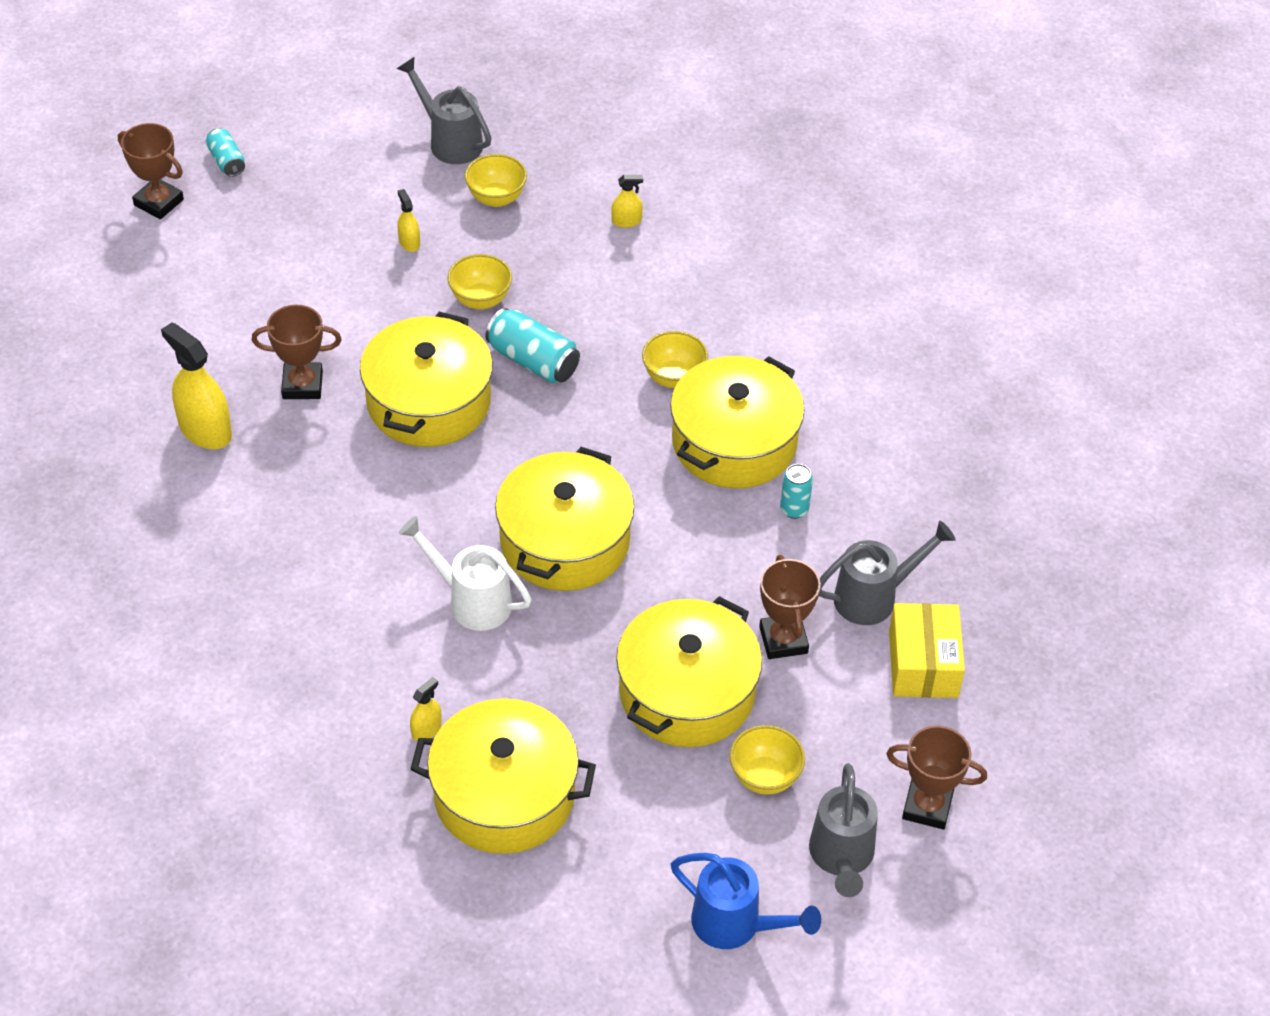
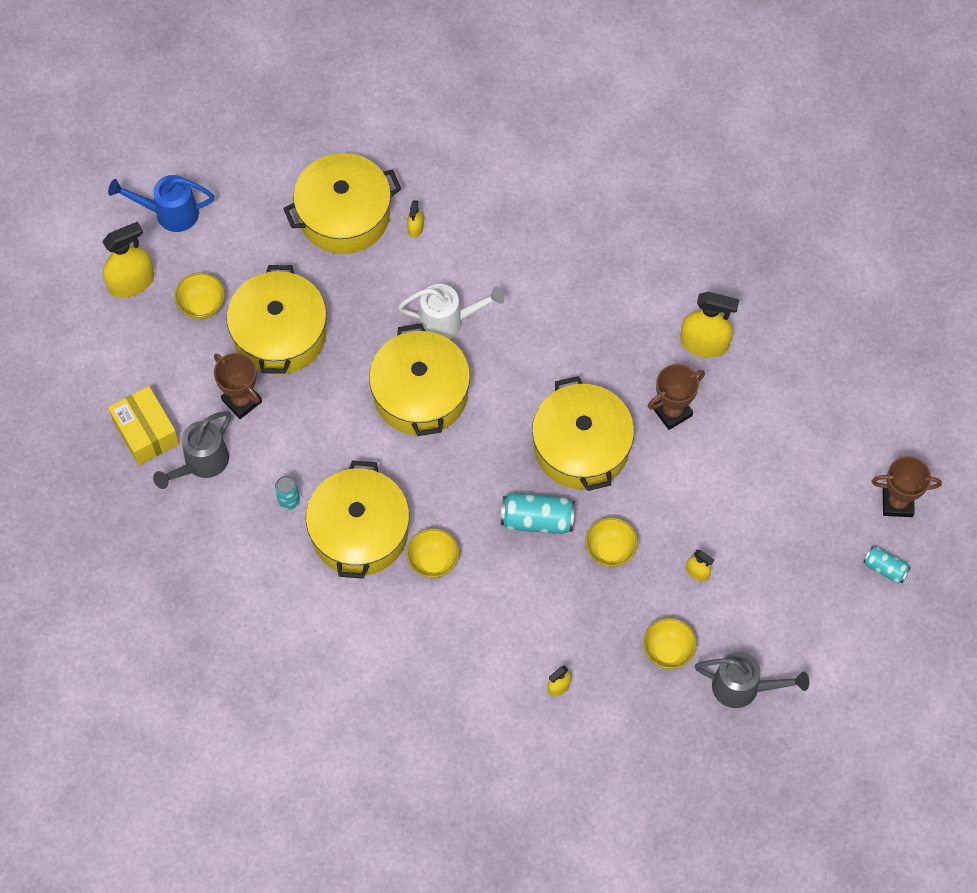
camera: 150 degrees right, 15 degrees up
(841, 857) = (131, 282): grey watering can -> yellow spray bottle
(927, 806) = (97, 339): brown trophy -> none

